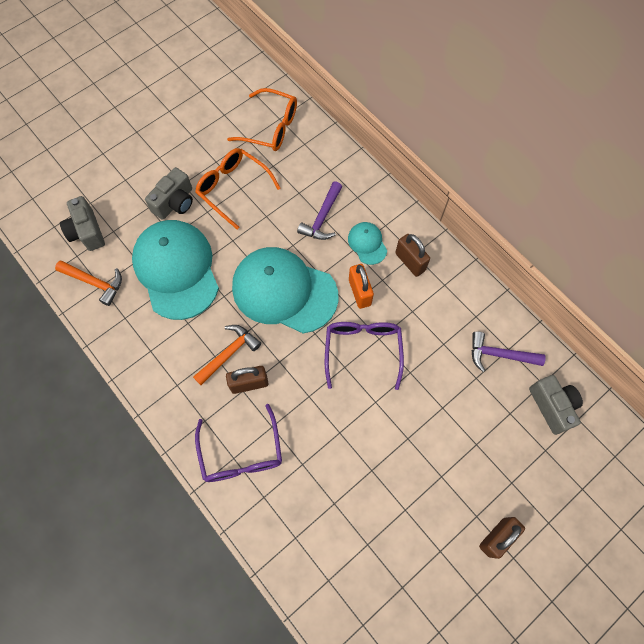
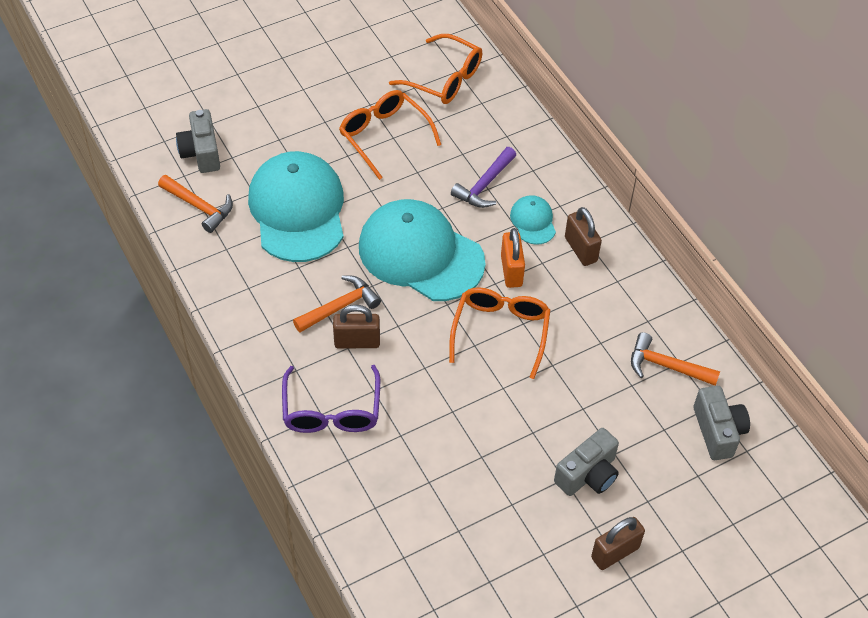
camera: 10 degrees right, 15 degrees down
(175, 203) = (311, 140): grey camera -> grey camera (588, 474)
(362, 350) = (500, 331): purple glasses -> orange glasses
(499, 355) = (666, 366): purple hammer -> orange hammer

